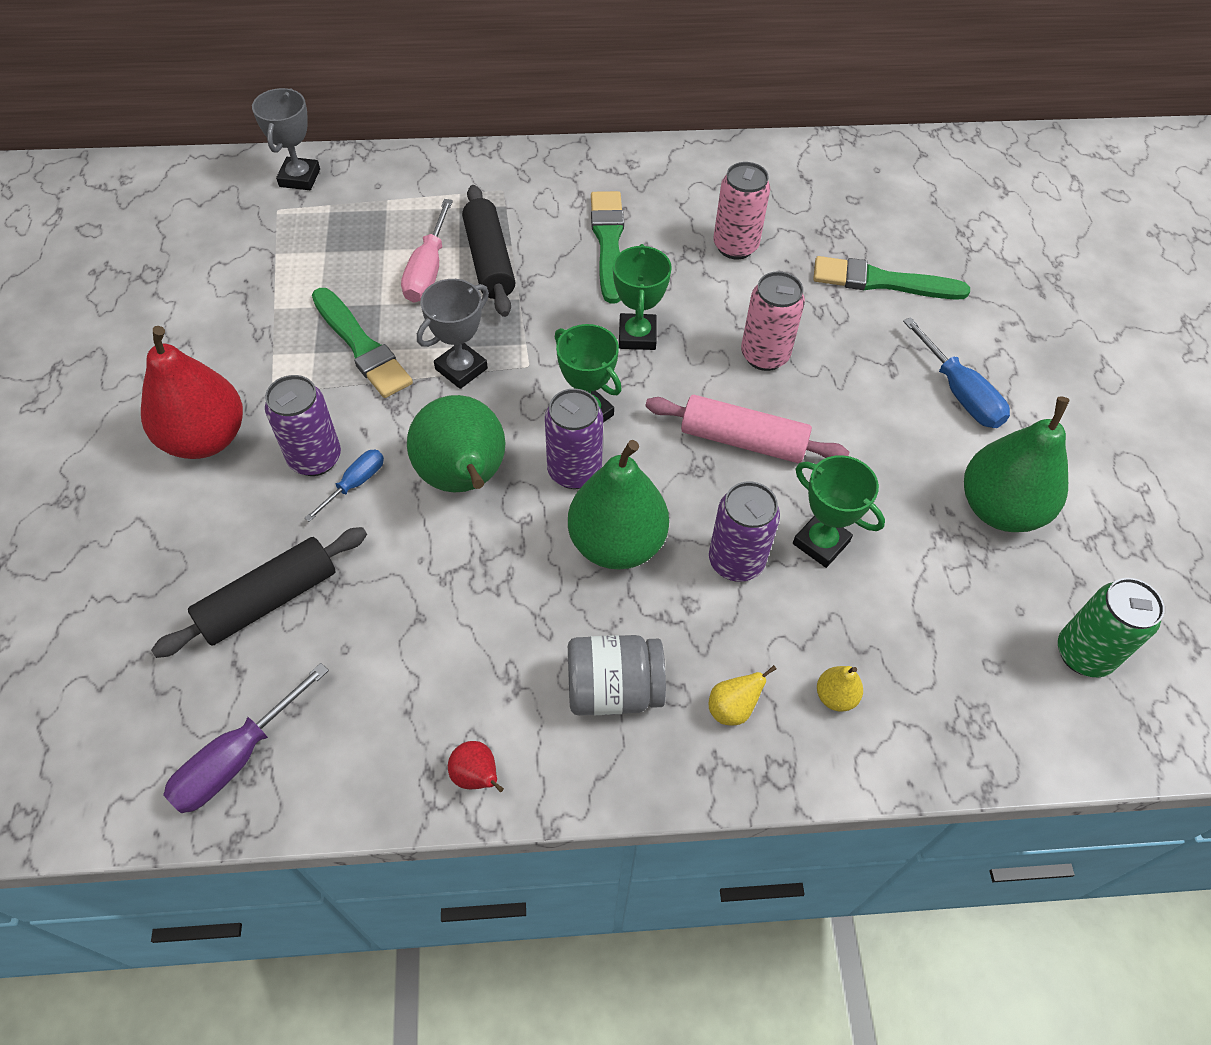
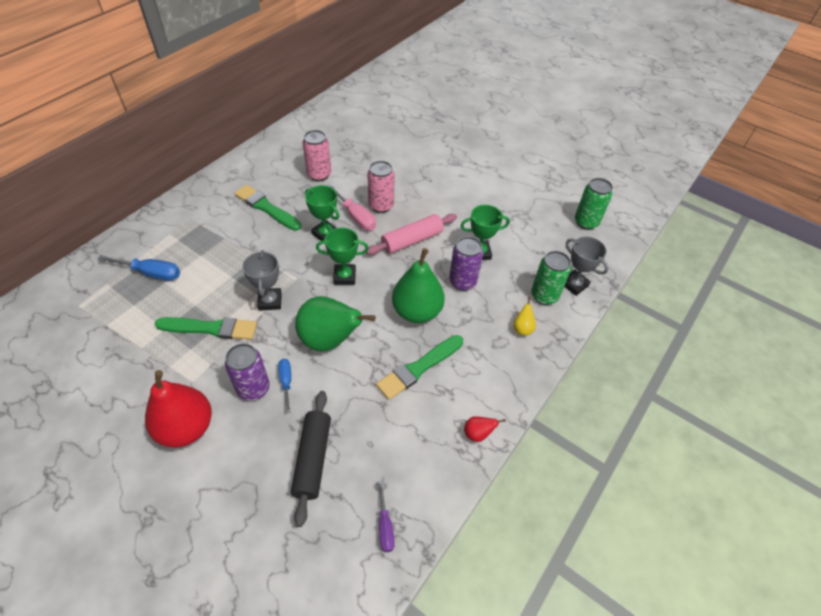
camera: 50 degrees left, 5 degrees down
(238, 757) = (385, 526): purple screwdriver -> purple screwdriver, size x0.62
(299, 178) = (71, 284): grey trophy -> grey trophy (574, 284)
(428, 270) = (199, 275): pink screwdriver -> pink screwdriver (355, 216)
(489, 261) = (223, 251): black rolling pin -> none
(574, 471) = (368, 300): purple can -> none
(613, 689) = (481, 359): grey jar -> none
(835, 696) = (544, 296): yellow pear -> green can
(882, 281) = (387, 151): green brush -> green brush (419, 368)
(959, 392) = (457, 171): blue screwdriver -> blue screwdriver (151, 273)
(1000, 508) = (513, 198): green pear -> none

